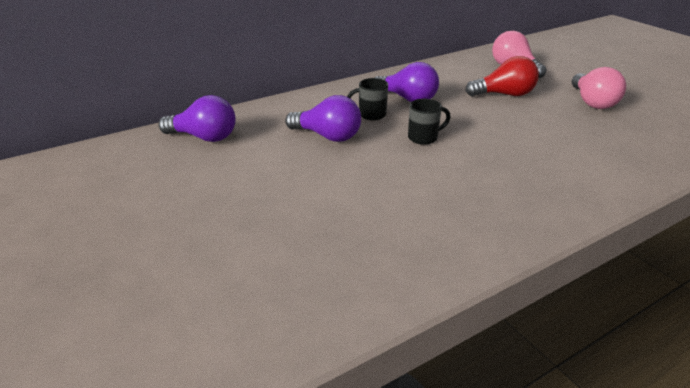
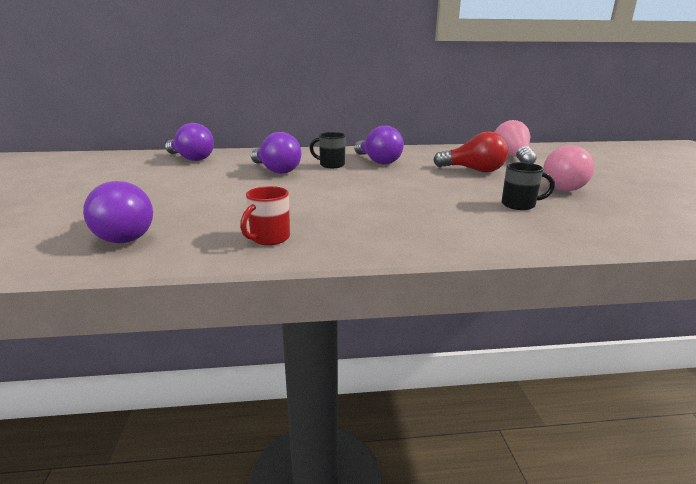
camera: 25 degrees right, 10 degrees down
(311, 281) = (120, 235): none -> purple light bulb
(424, 138) = (352, 182): black mug -> black mug (520, 205)
(453, 238) = (269, 238): none -> red mug

